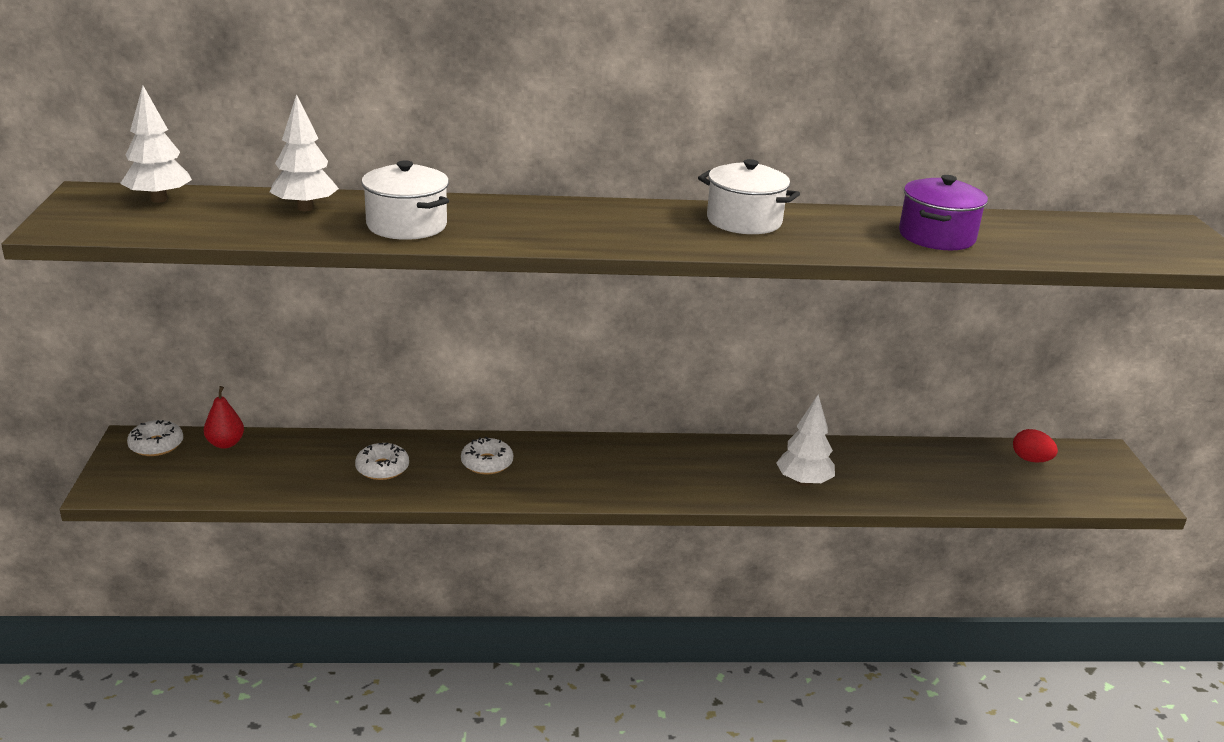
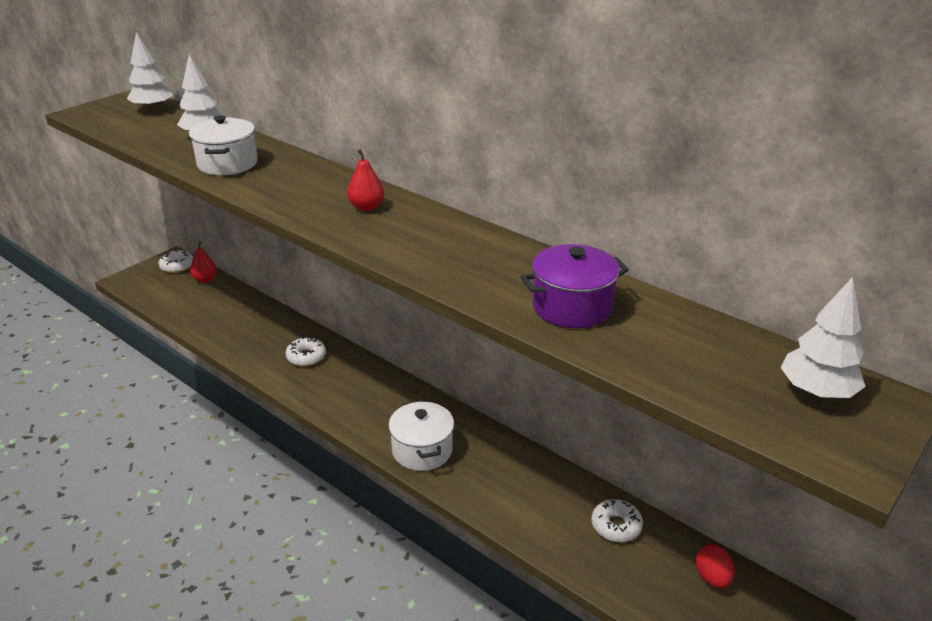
camera: 45 degrees right, 5 degrees up
(382, 468) = (250, 331): white donut -> white donut (616, 526)
(637, 220) = (366, 207): none -> red pear
(744, 221) = (440, 234): white pot -> white pot (422, 450)
(803, 482) = (480, 481): white tree -> white tree (816, 392)

